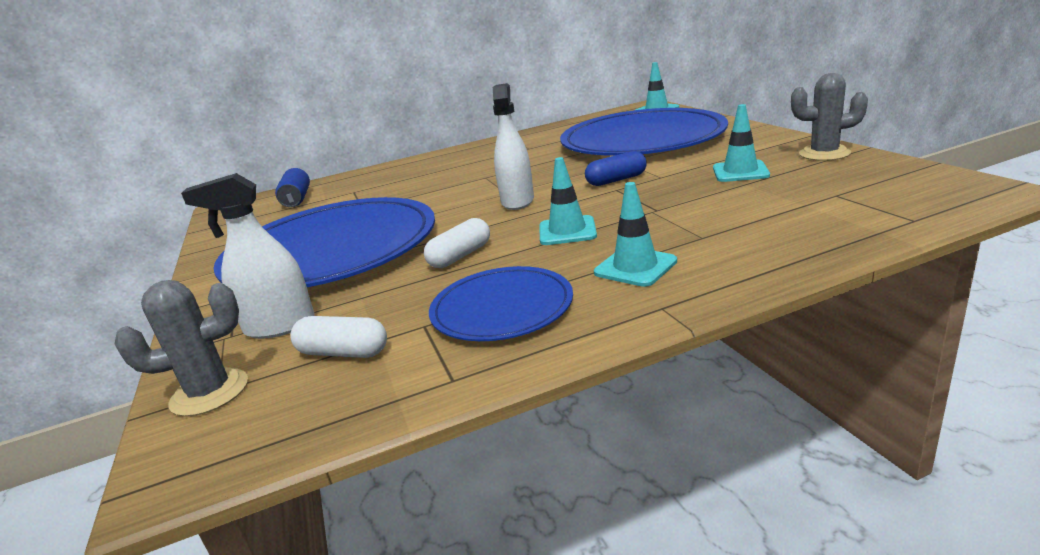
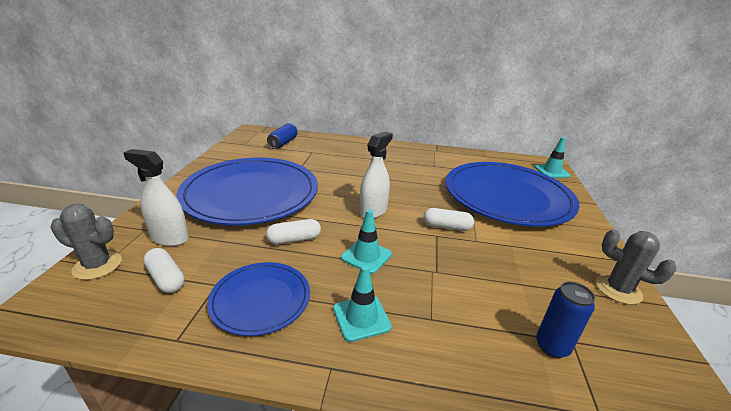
camera: 25 degrees right, 5 degrees up
(616, 180) = (446, 227): blue capsule -> white capsule
(740, 172) = (533, 269): turquoise traffic cone -> none
(825, 204) = (552, 346): none -> blue can

